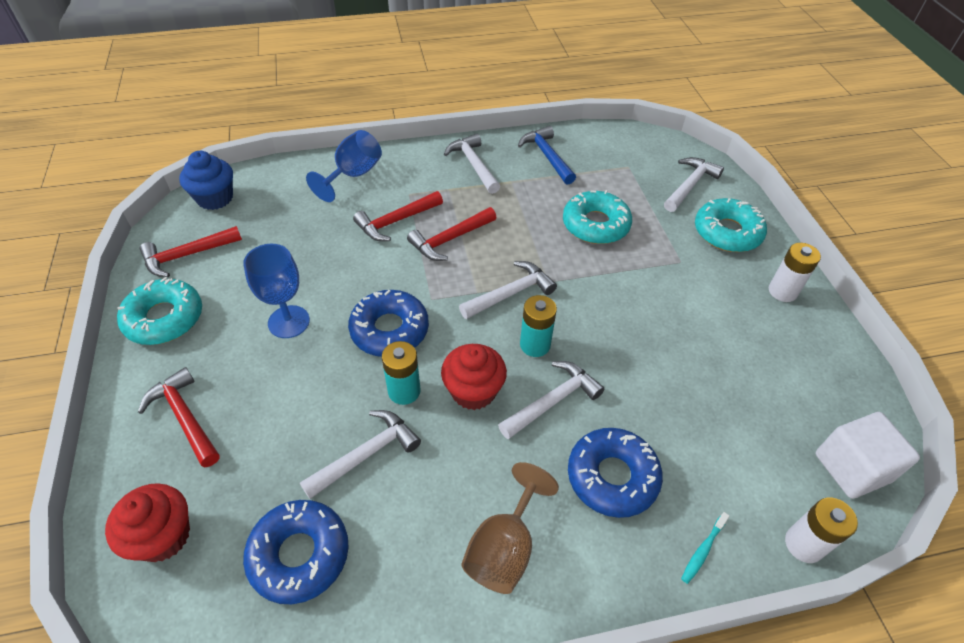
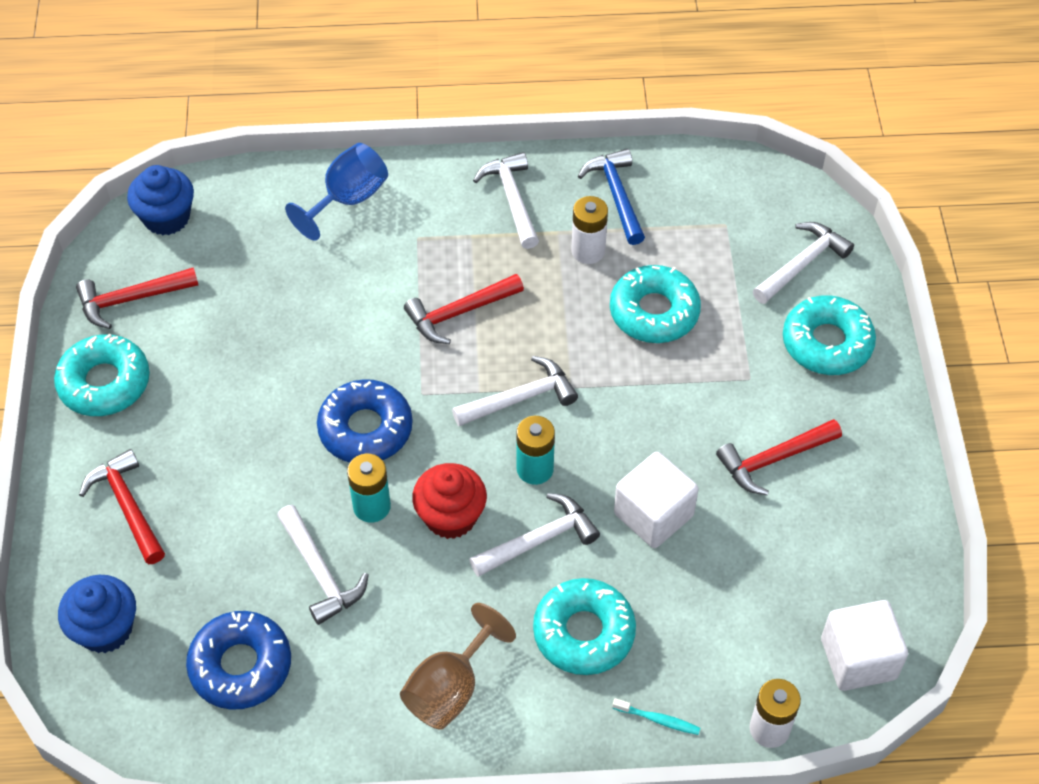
camera: 10 degrees right, 5 degrees up
(163, 536) = (105, 629): red cupcake -> blue cupcake
(289, 322) = (248, 404): blue goblet -> none
(366, 454) = (320, 572): white hammer -> white hammer turned 90 degrees clockwise
(396, 221) = (394, 278): red hammer -> red hammer (773, 460)
(612, 477) = (584, 632): blue donut -> turquoise donut
(641, 369) = (653, 515): none -> white cube
(703, 550) = (658, 720): turquoise toothbrush -> turquoise toothbrush turned 120 degrees counterclockwise
(782, 291) = (867, 436): white battery -> white battery (588, 251)

